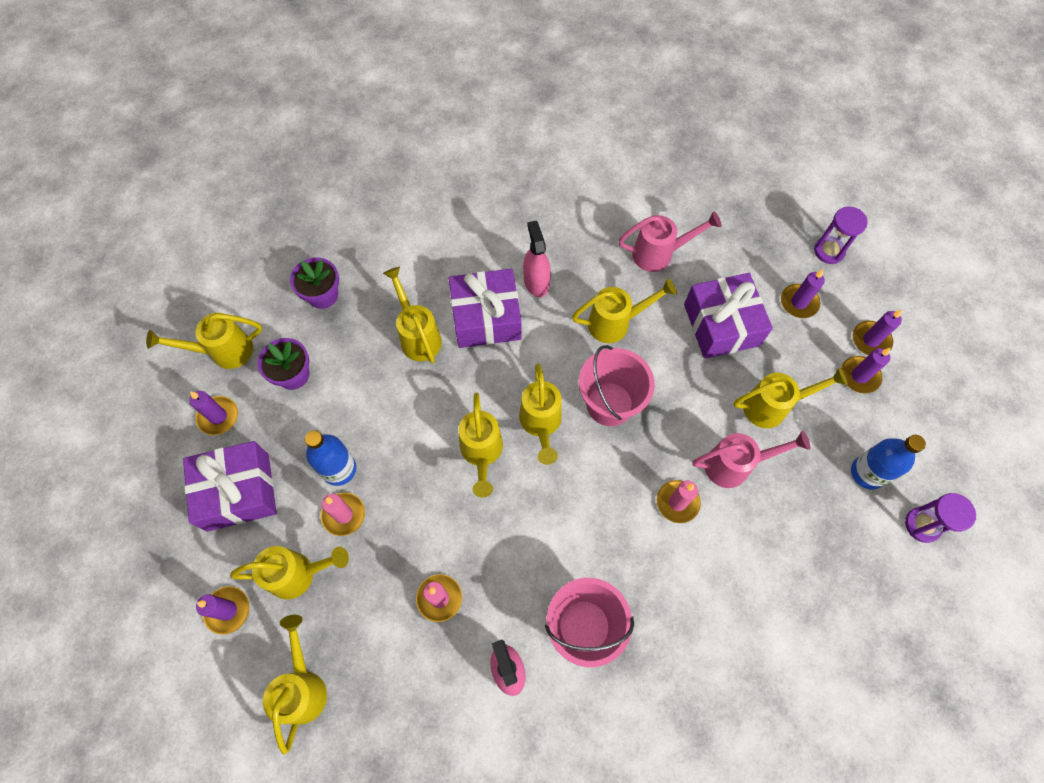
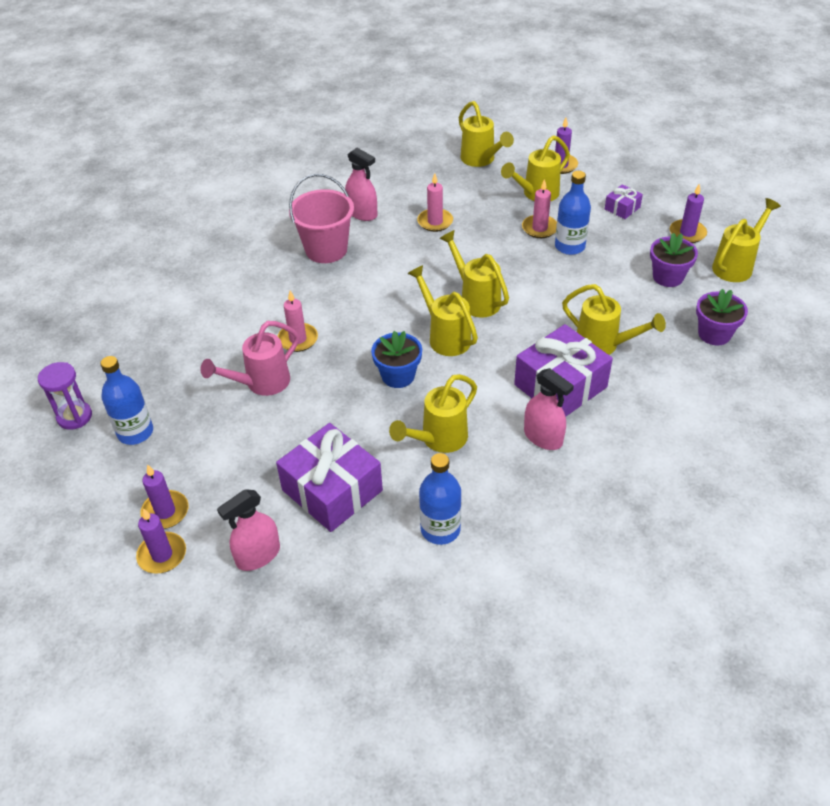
camera: 150 degrees right, 20 degrees down
(238, 492) = (622, 208): purple gift -> purple gift, size x0.47
(609, 404) = (398, 376): pink bucket -> blue flower pot
(659, 254) = (440, 529): pink watering can -> blue bottle
(773, 406) = (245, 443): yellow watering can -> none
(799, 302) = (258, 555): purple candle -> pink spray bottle
(829, 251) = (244, 638): purple hourglass -> none

